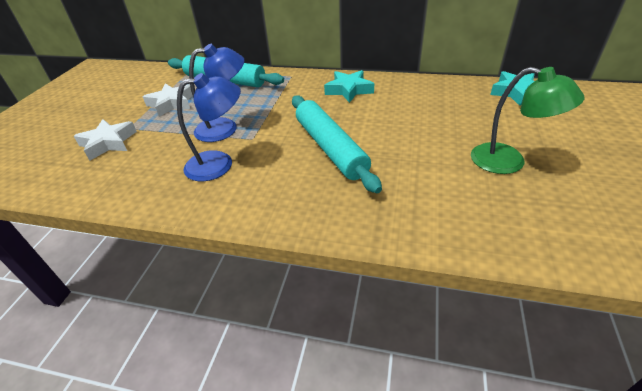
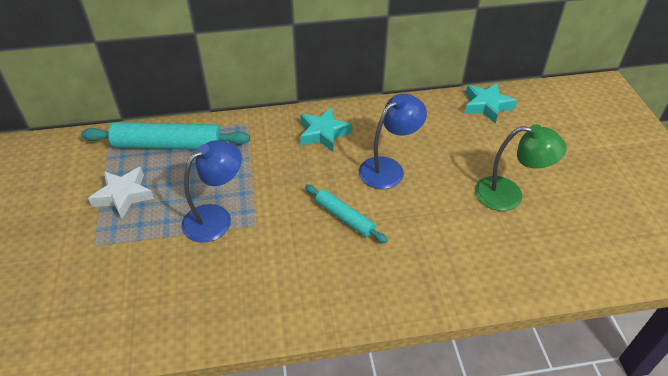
camera: 25 degrees left, 5 degrees up
(108, 143) = (85, 273): white star -> none
(219, 164) = (240, 267): blue lamp -> blue lamp (388, 168)
(330, 148) = (344, 217): turquoise rolling pin -> turquoise rolling pin, size x0.57

